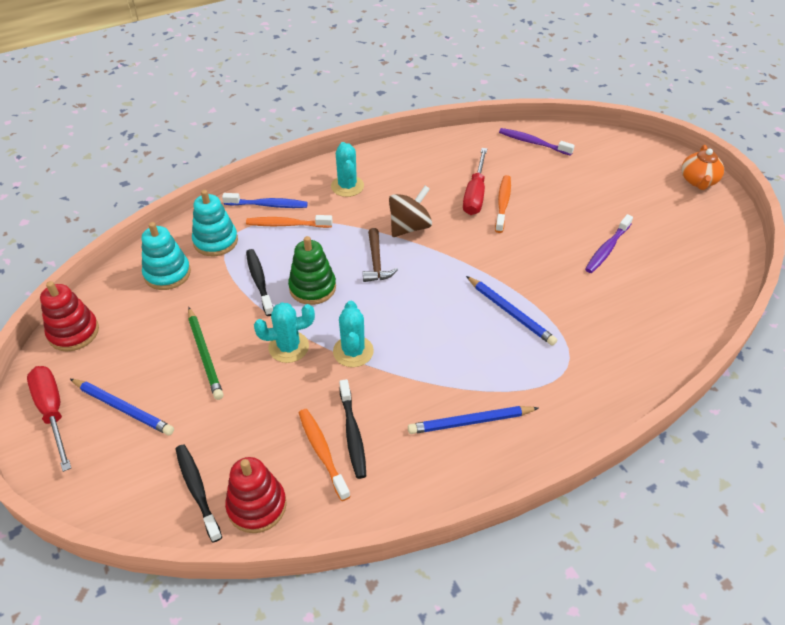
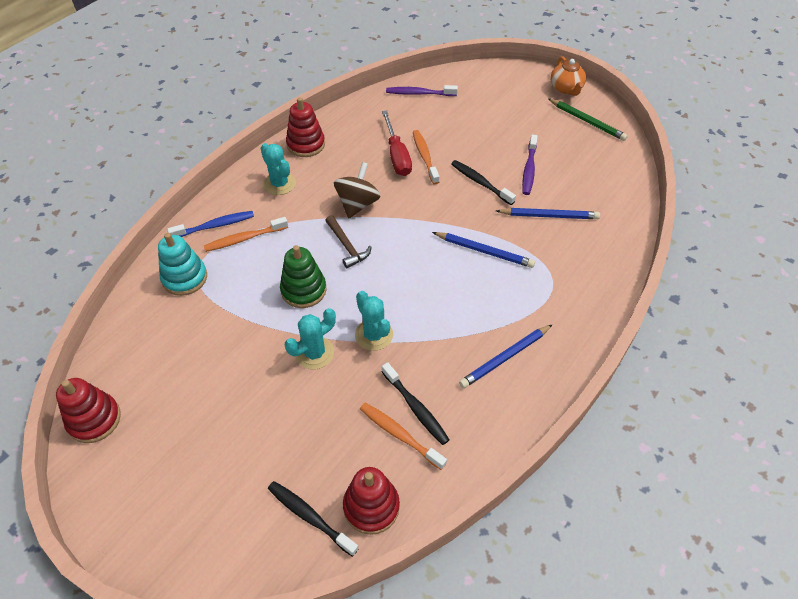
camera: 25 degrees left, 5 degrees up
(52, 412) = (122, 505): red screwdriver -> none
(123, 408) = (192, 472): blue pencil -> blue pencil (549, 216)
(167, 273) = (155, 326): turquoise stacking toy -> none
(205, 355) = (241, 390): green pencil -> green pencil (587, 121)
(259, 281) = (251, 302): black toothbrush -> black toothbrush (480, 182)
(392, 158) = (306, 144): none -> red stacking toy

